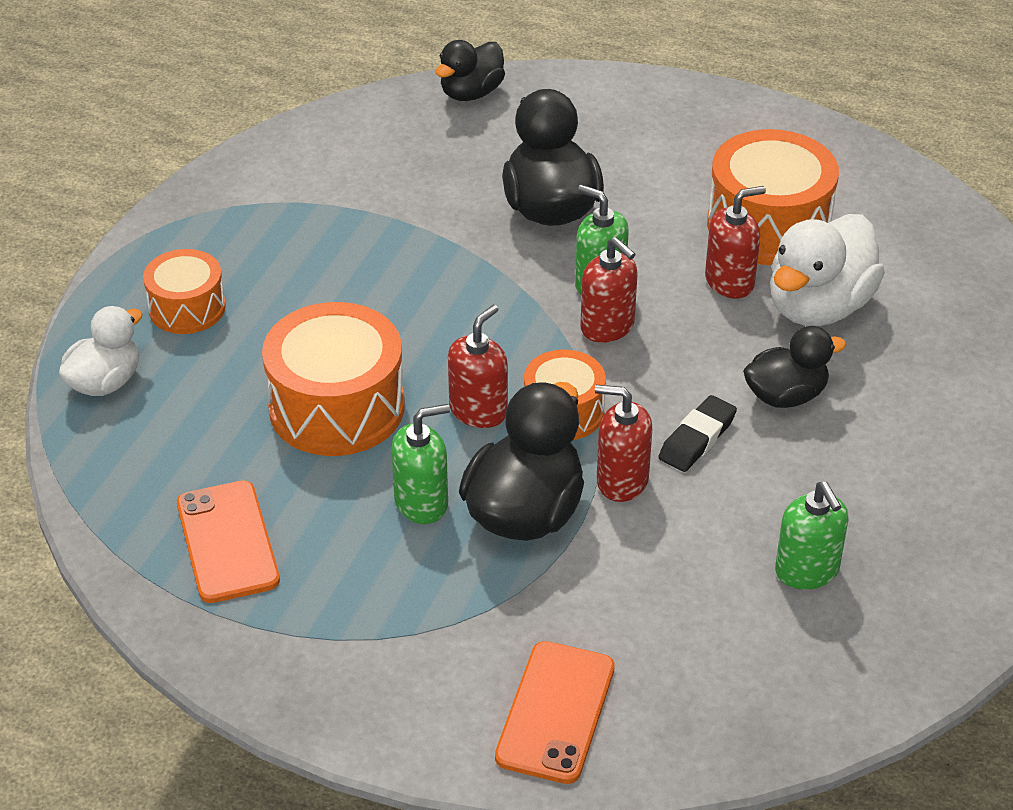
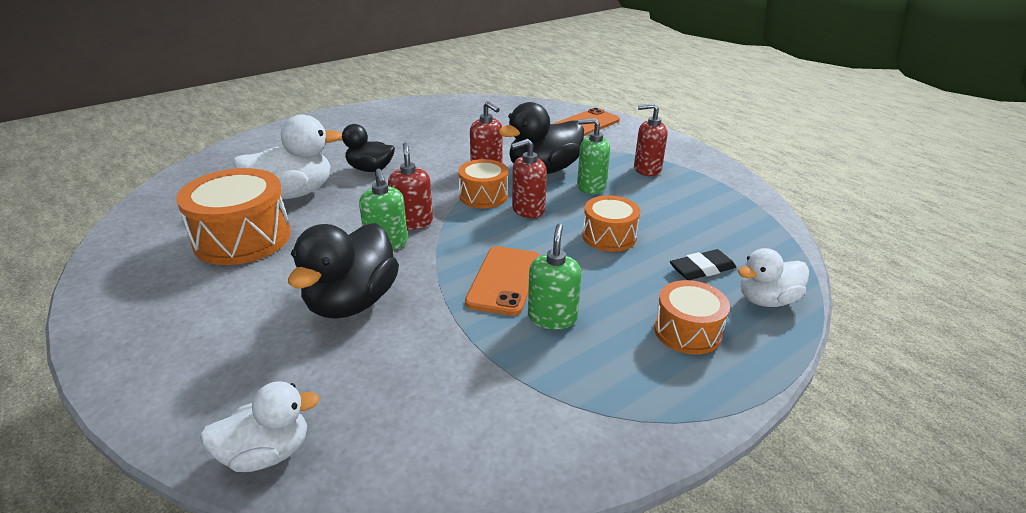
camera: 150 degrees left, 10 degrees down
(227, 542) = (704, 201): orange phone -> orange phone (504, 280)
(337, 407) = (609, 236): orange drum -> orange drum, size x0.59
(471, 93) = (267, 453): black duck -> white duck
(697, 438) = (433, 169): black eraser -> black eraser (702, 269)
(730, 282) = (315, 219): red soap dispenser -> red soap dispenser (647, 169)
(807, 571) = (448, 126): green soap dispenser -> green soap dispenser (552, 317)

